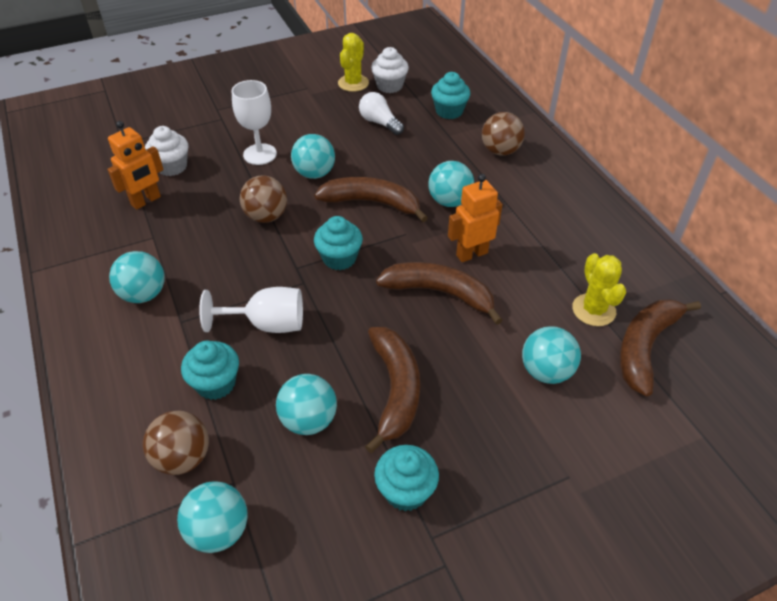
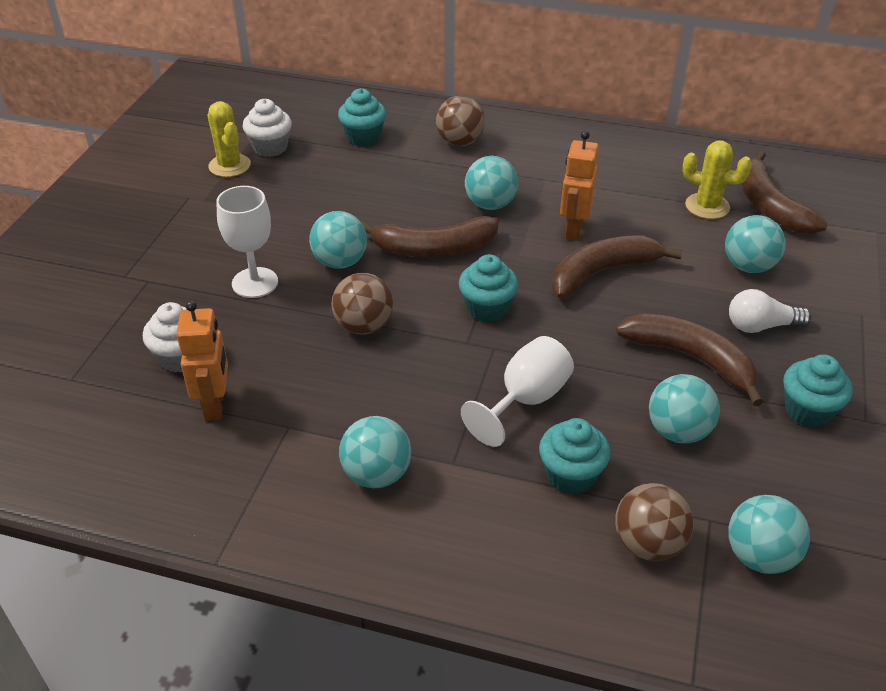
camera: 50 degrees left, 5 degrees down
(372, 203) = (434, 249): brown banana -> brown banana turned 150 degrees counterclockwise
(379, 123) = (319, 183): white light bulb -> white light bulb (760, 326)

